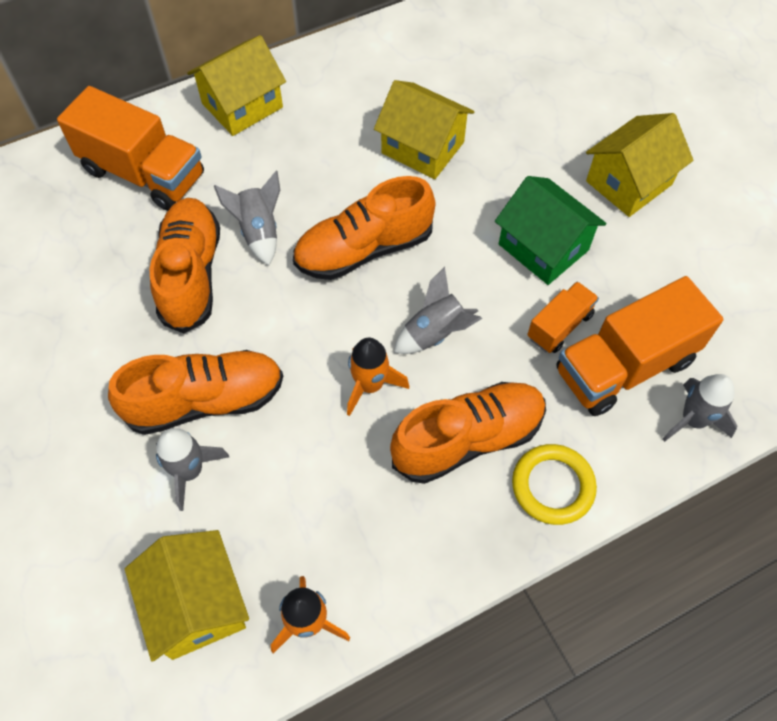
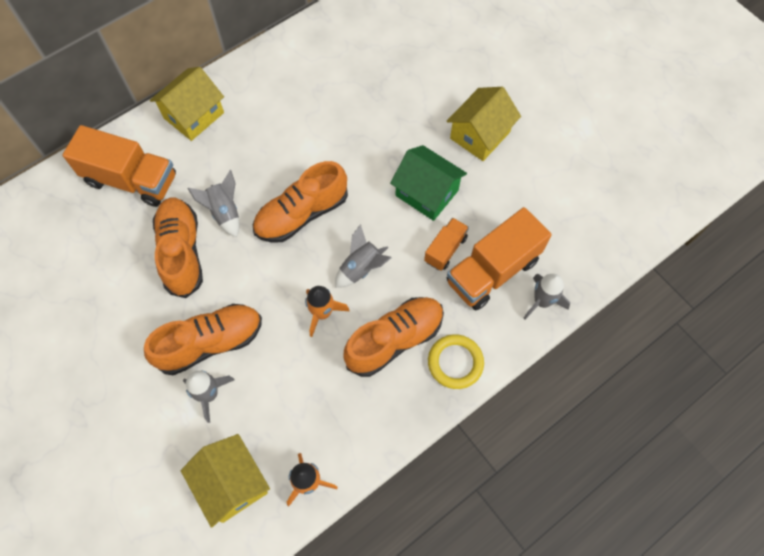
camera: 10 degrees left, 5 degrees up
(422, 147) = (331, 129): yellow house -> none

